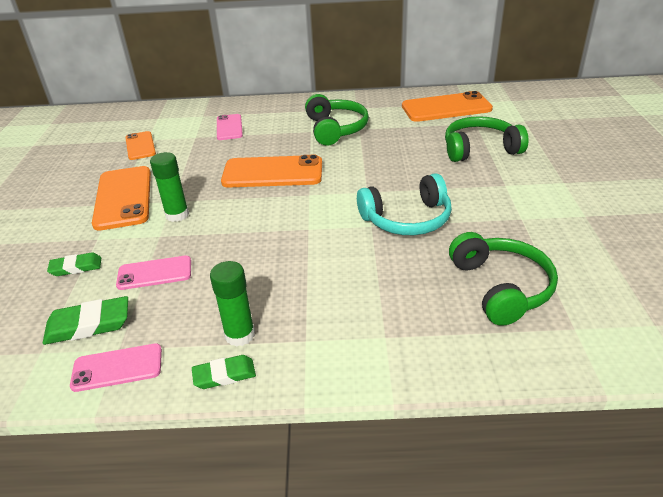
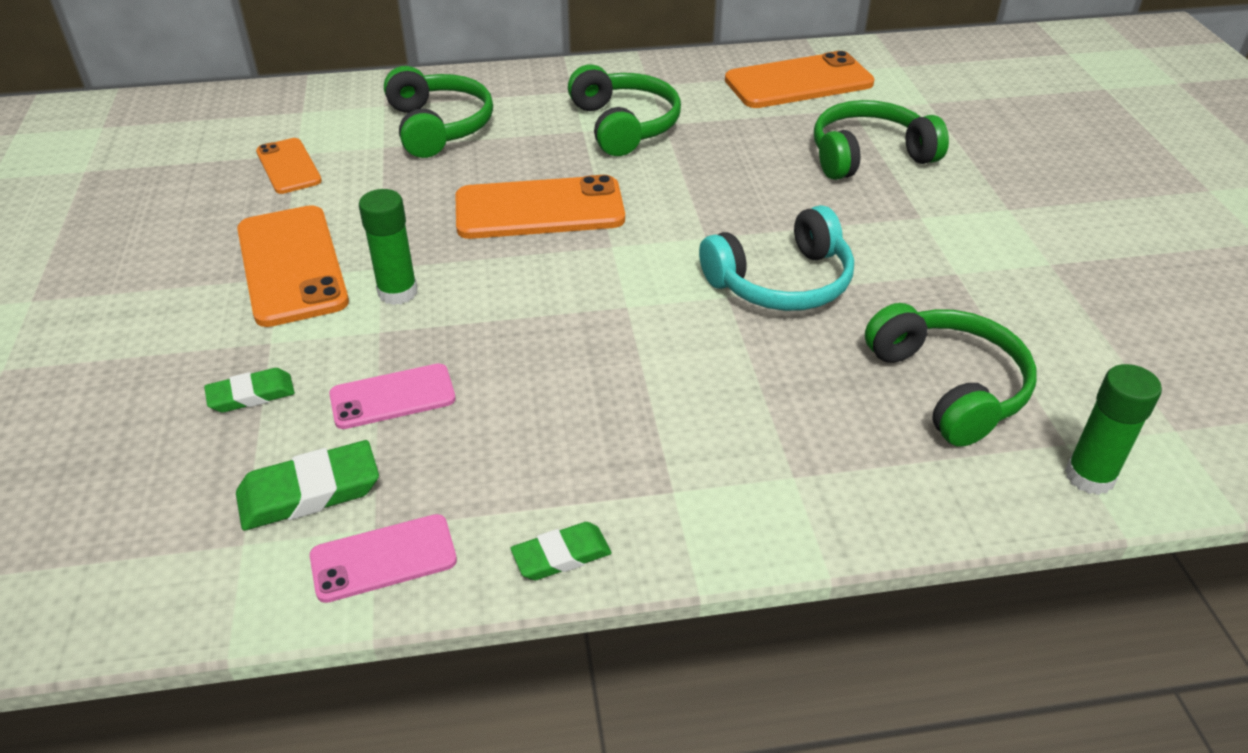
camera: 10 degrees left, 5 degrees up
(229, 127) = (438, 127): pink phone -> green headphones
(240, 335) = (566, 490): green glue stick -> green glue stick (1089, 476)

